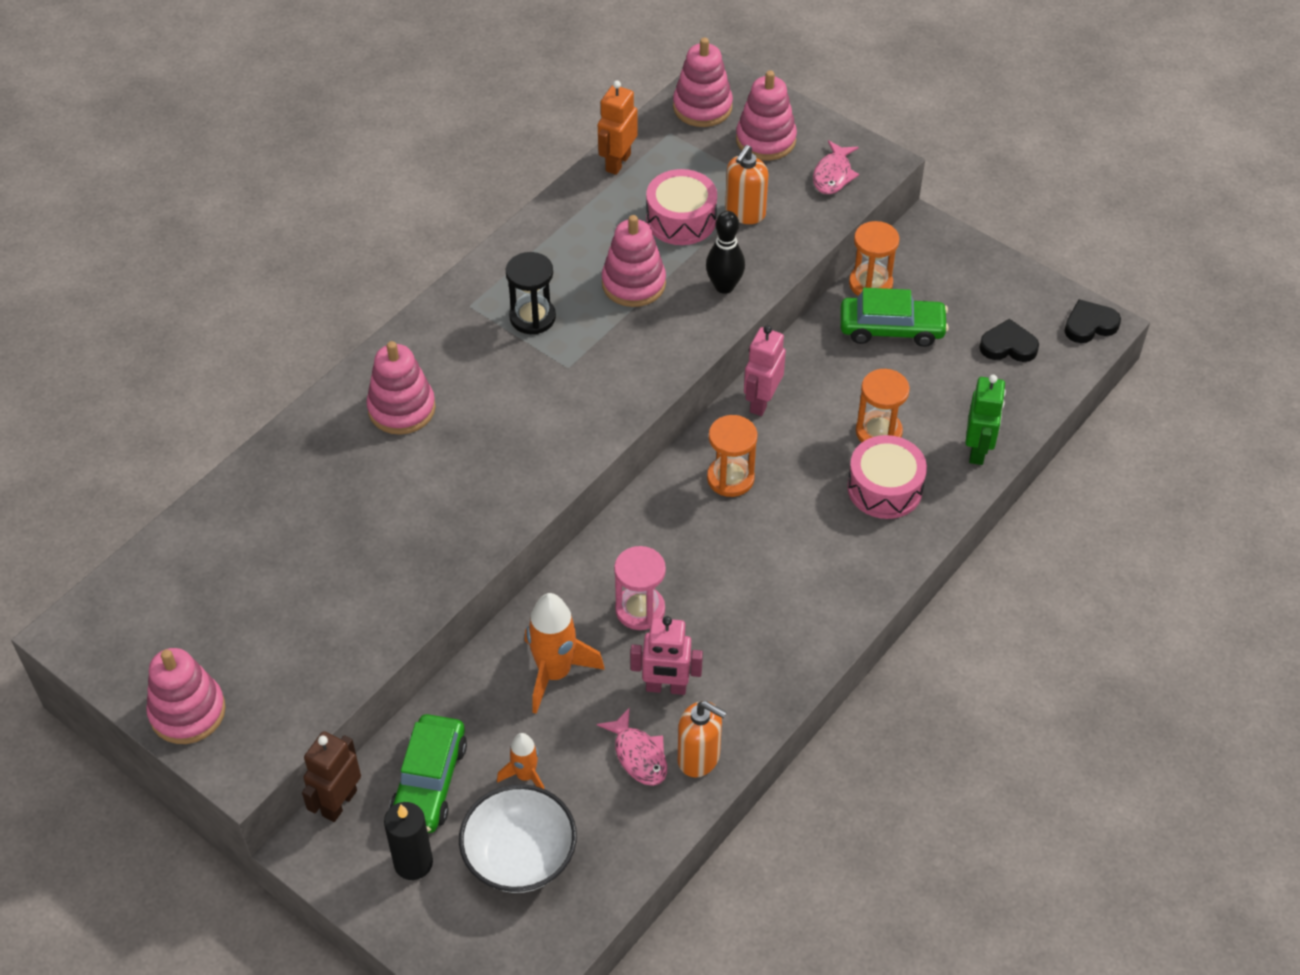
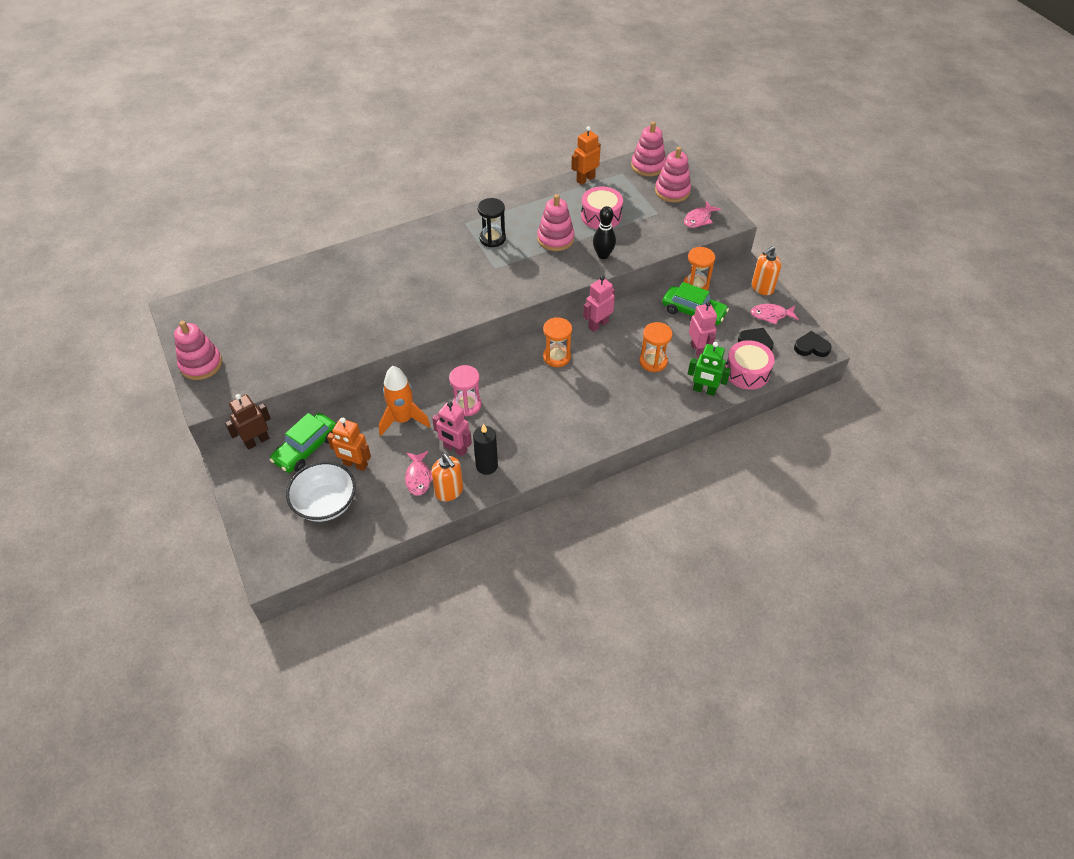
camera: 25 degrees right, 0 degrees up
(401, 409) = (398, 260): pink stacking toy -> none
(413, 863) = (272, 485): black candle -> black candle (487, 466)
(525, 776) = (355, 464): orange rocket -> orange robot
(745, 213) = (637, 223): orange soap dispenser -> orange soap dispenser (762, 288)
(884, 488) = (638, 391): pink drum -> pink drum (747, 372)
(933, 389) = (698, 350): none -> pink robot
(978, 450) = (704, 390): green robot -> green robot turned 75 degrees clockwise
(1006, 293) = (771, 315): none -> pink fish

